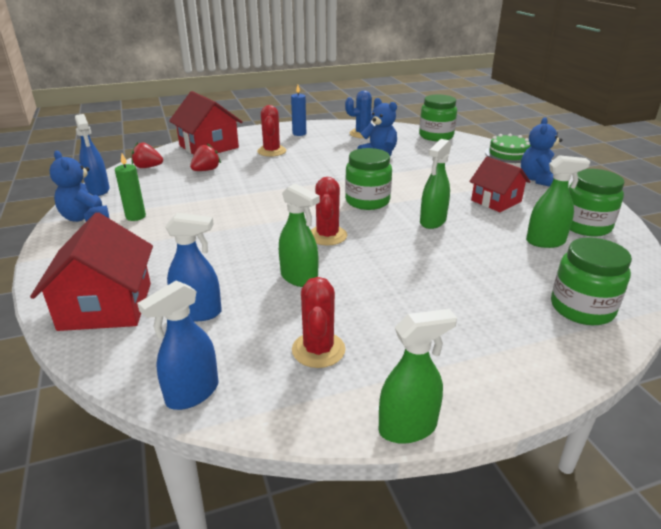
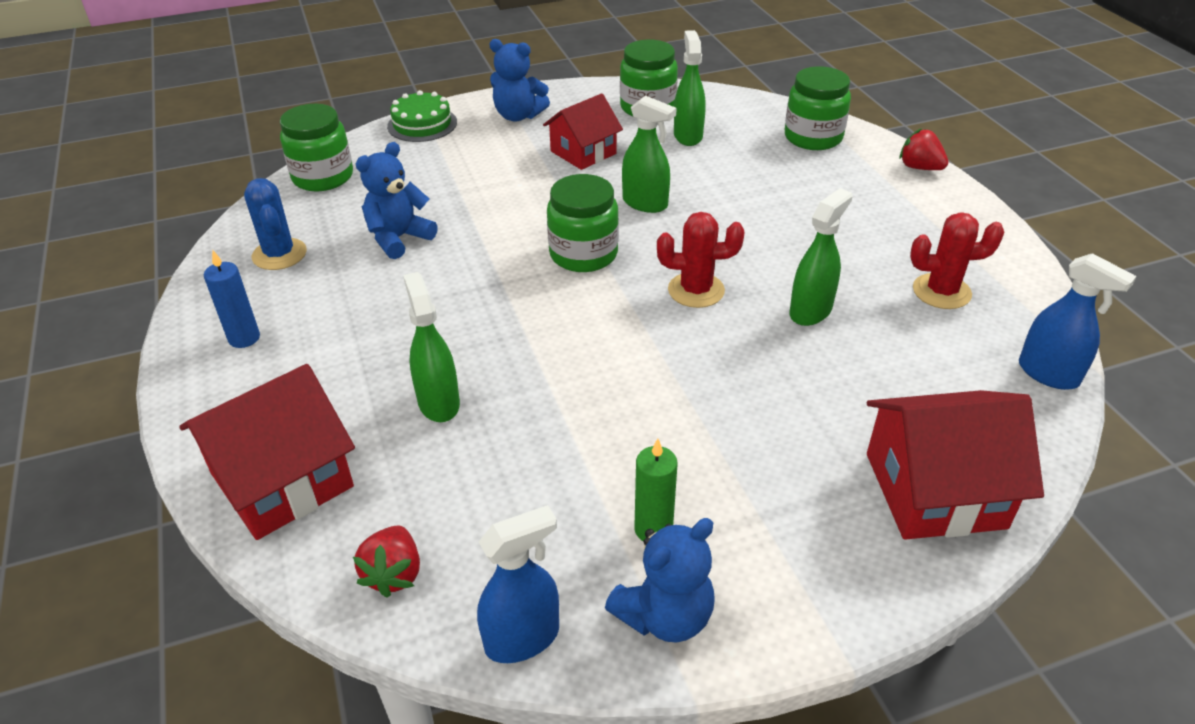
camera: 90 degrees left, 10 degrees up
(198, 312) = (914, 392): blue spray bottle -> none
(206, 170) = (430, 461): red strawberry -> red strawberry (919, 167)
(271, 151) = (342, 372): red cactus -> none
(408, 428) = (1017, 241): green spray bottle -> green spray bottle (438, 402)

